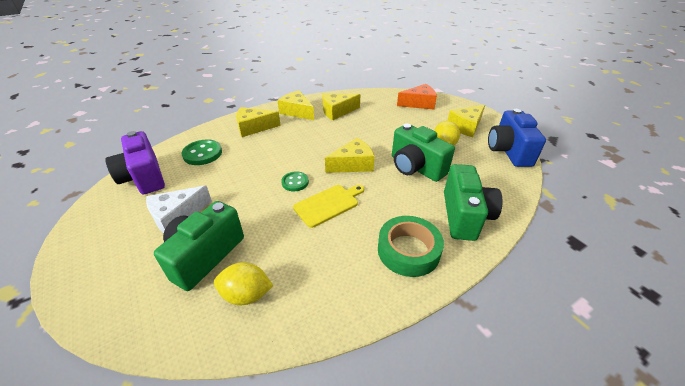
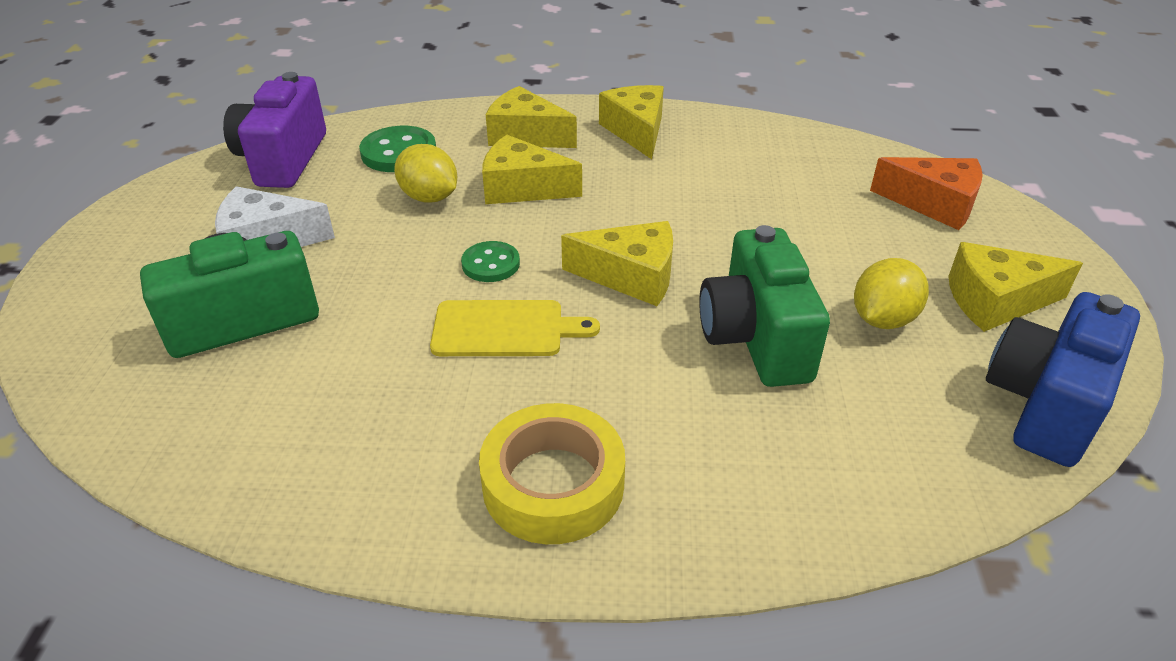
camera: 35 degrees right, 0 degrees up
(246, 295) = (236, 407): yellow lemon -> yellow lemon (429, 197)
(337, 111) = (718, 158): yellow cheese -> yellow cheese (522, 188)
(408, 250) = (553, 484): green tape -> yellow tape
(464, 216) = (747, 484): green camera -> none

